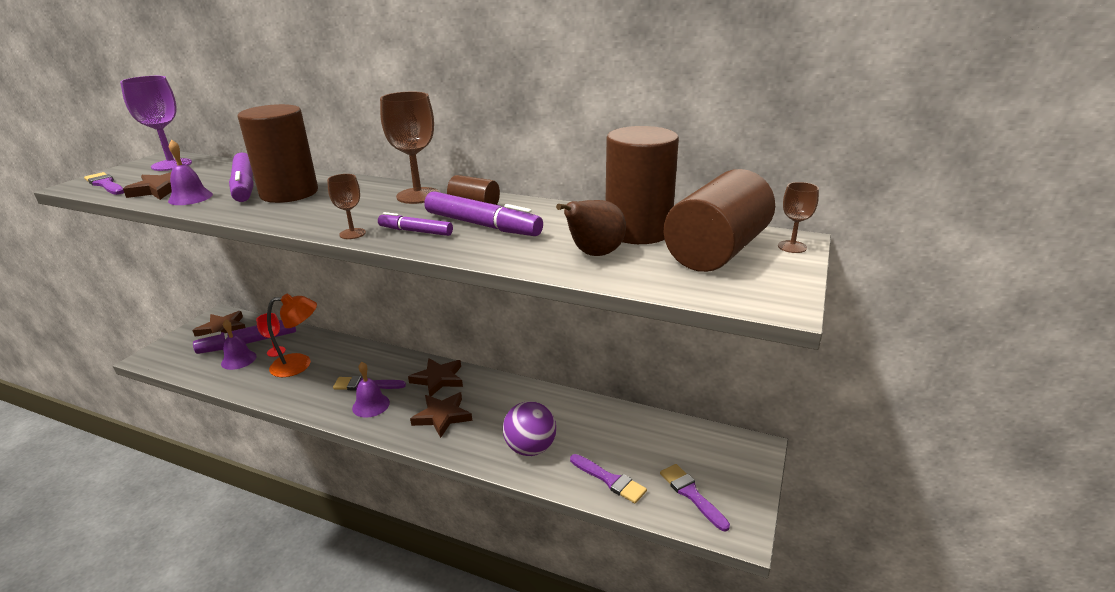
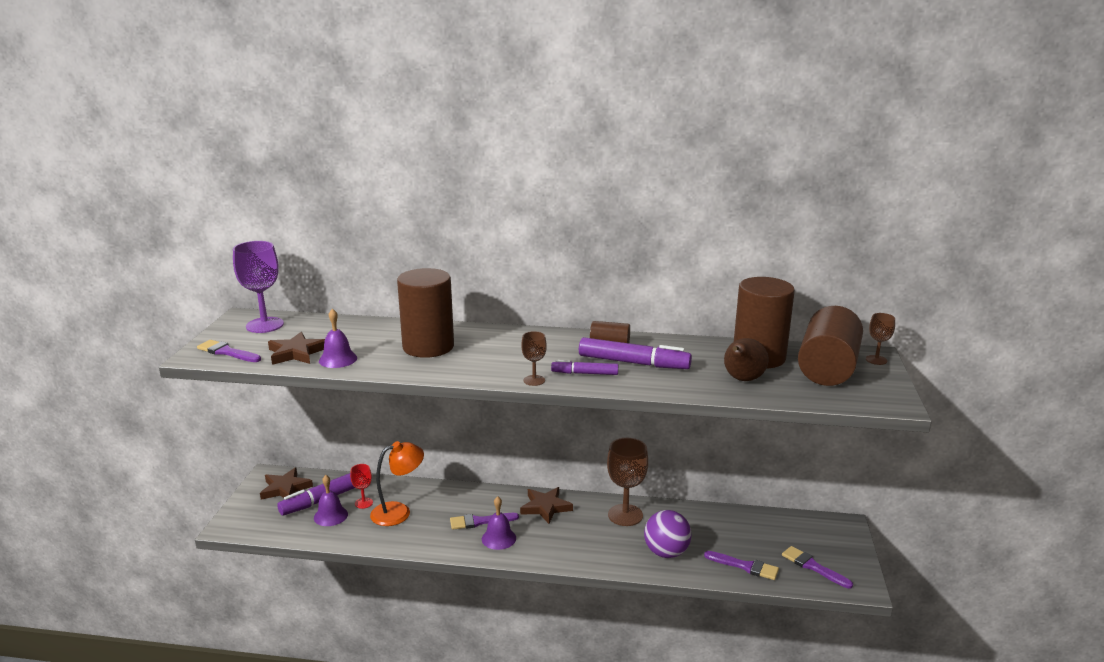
camera: 15 degrees left, 5 degrees down
(244, 186) = (375, 343): purple marker -> none
(418, 196) = (549, 340): brown goblet -> brown goblet (625, 515)
(442, 416) = (572, 538): brown star -> none

